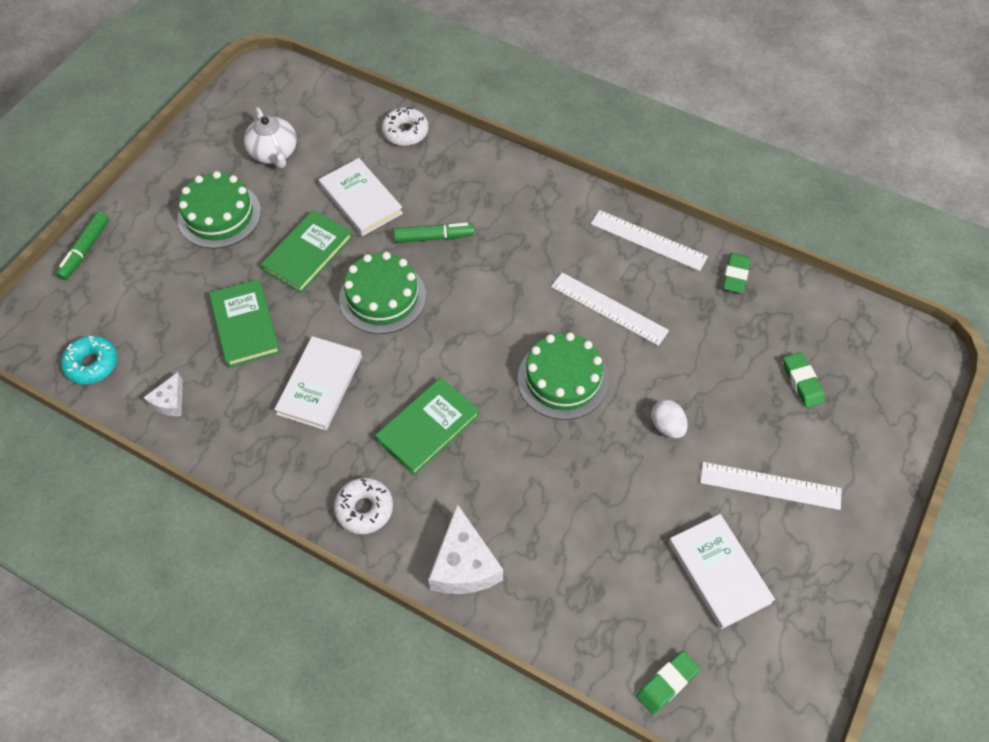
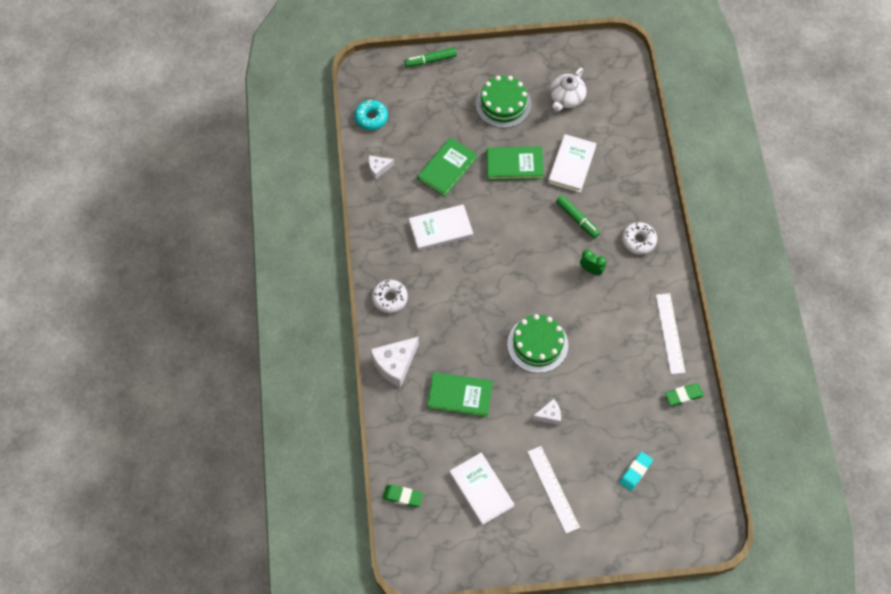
camera: 55 degrees right, 5 degrees up
(382, 297) = (517, 221): green cake -> none
(405, 132) = (639, 153): white donut -> white donut (638, 241)
(428, 427) = (456, 297): green book -> green book (460, 396)
(509, 264) = (591, 270): none -> green clock
(609, 308) = (603, 340): white ruler -> none
(667, 426) = (549, 415): white egg -> white cheese
(719, 572) = (481, 489): white book -> white book turned 60 degrees counterclockwise
(802, 382) = (635, 472): green eraser -> turquoise eraser

